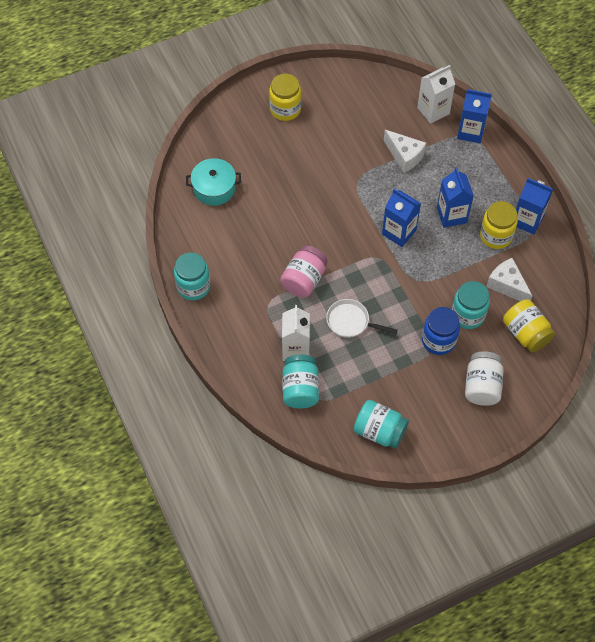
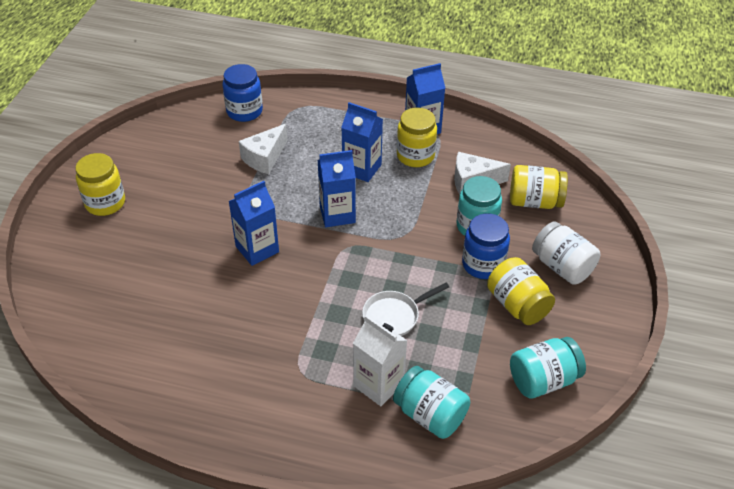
camera: 50 degrees left, 15 degrees down
(193, 286) = (203, 425): turquoise jar -> none
(214, 188) = (112, 319): turquoise pot -> none
(304, 280) = (306, 320): pink jar -> none
(404, 156) = (264, 158): white cheese -> white cheese turned 135 degrees clockwise
(424, 381) = (517, 305): none -> yellow jar
(433, 111) = (244, 111): white carton -> blue jar
(470, 131) = (295, 104): blue carton -> blue carton (257, 249)

